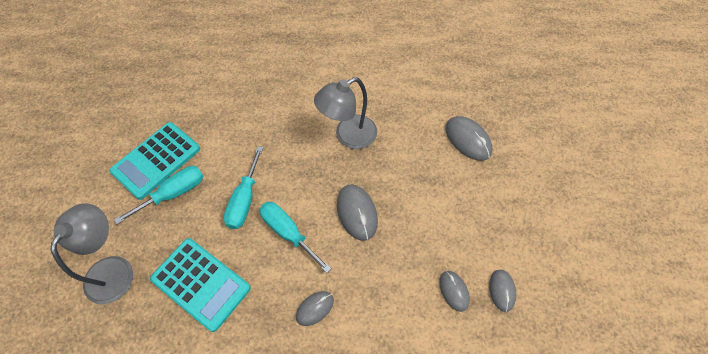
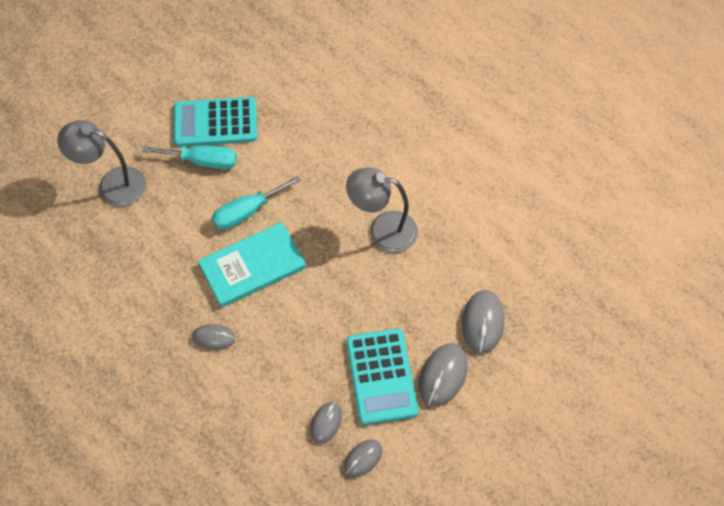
camera: 45 degrees right, 0 degrees up
(114, 269) = (112, 184): grey lamp -> grey lamp turned 135 degrees counterclockwise
(201, 283) = (157, 247): turquoise calculator -> turquoise calculator (381, 376)
(288, 233) = (252, 266): turquoise screwdriver -> turquoise book
(357, 213) = (319, 298): grey mouse -> grey mouse (443, 375)

